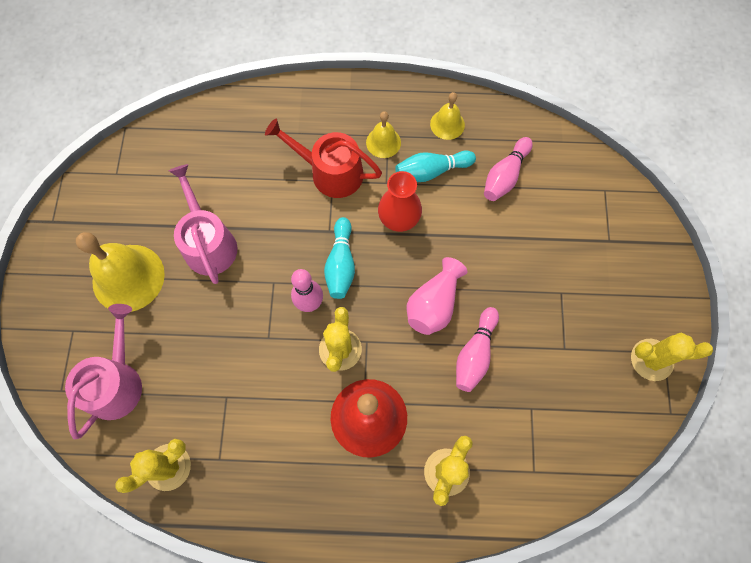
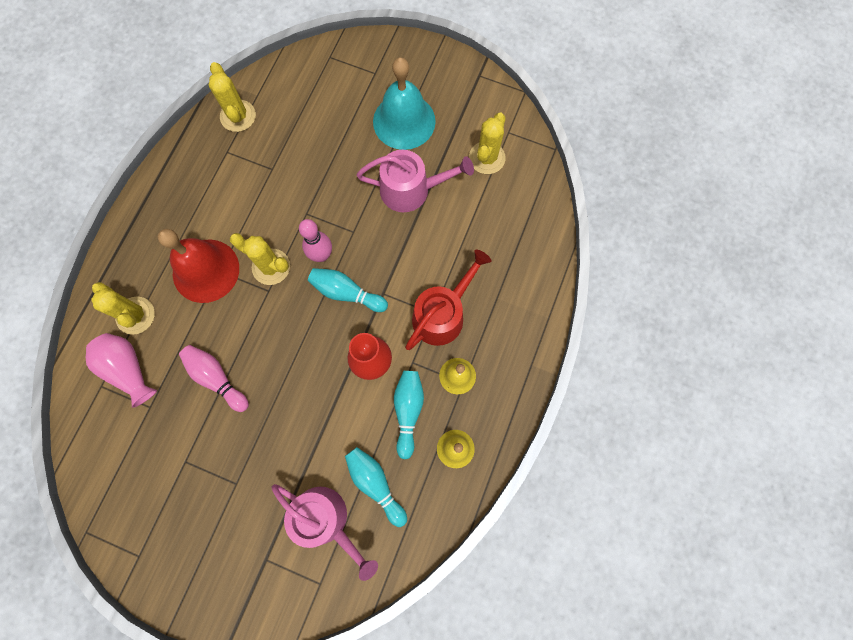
camera: 110 degrees right, 5 degrees up
(116, 382) = (318, 95): pink watering can -> pink watering can (326, 520)
(128, 278) = (404, 121): yellow bell -> turquoise bell
(433, 304) = (275, 360): pink vase -> pink vase (128, 369)
(505, 176) = (375, 483): pink bowling pin -> turquoise bowling pin
(651, 359) = (138, 540): yellow cactus -> yellow cactus (487, 158)

